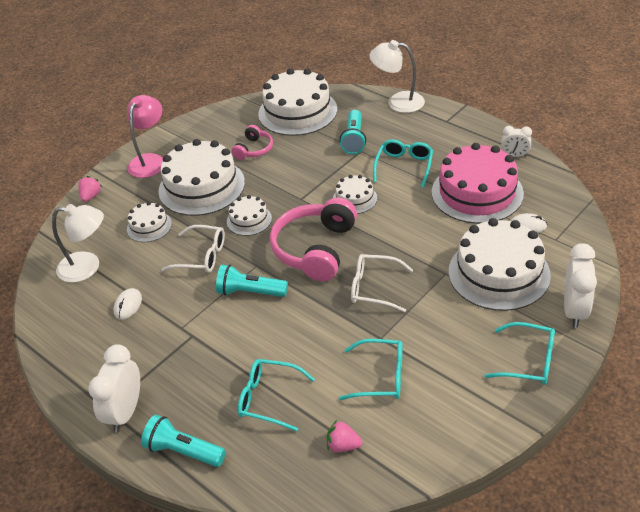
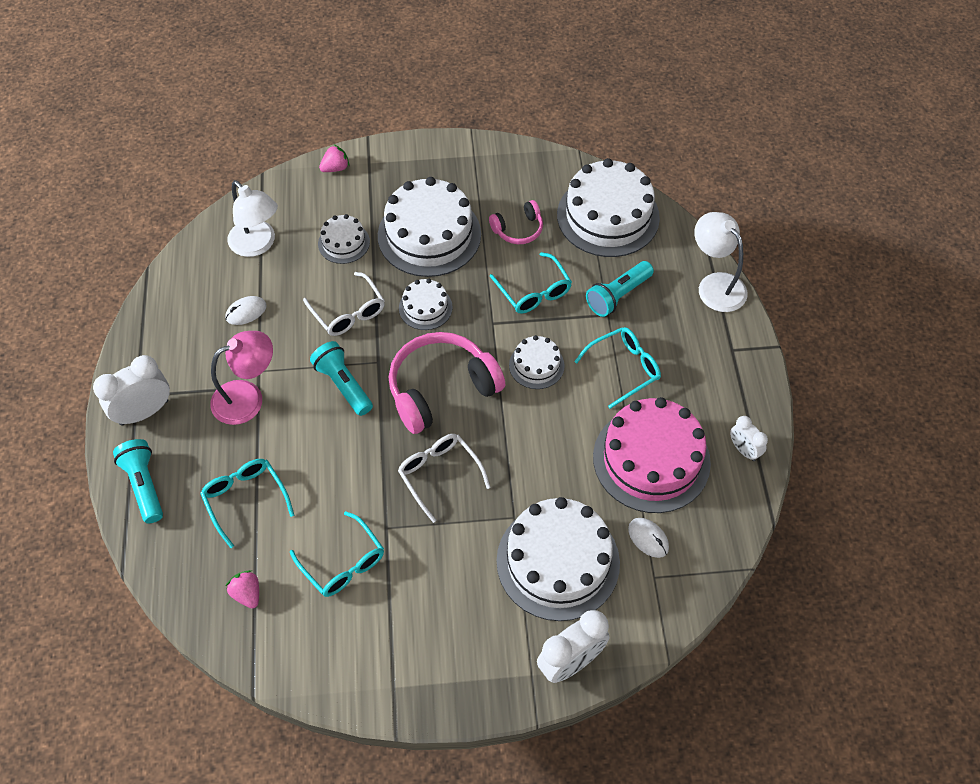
camera: 40 degrees right, 15 degrees up
(150, 160) = (421, 167): pink lamp -> pink lamp (248, 397)
(528, 361) = (469, 668): turquoise glasses -> turquoise glasses (534, 291)

